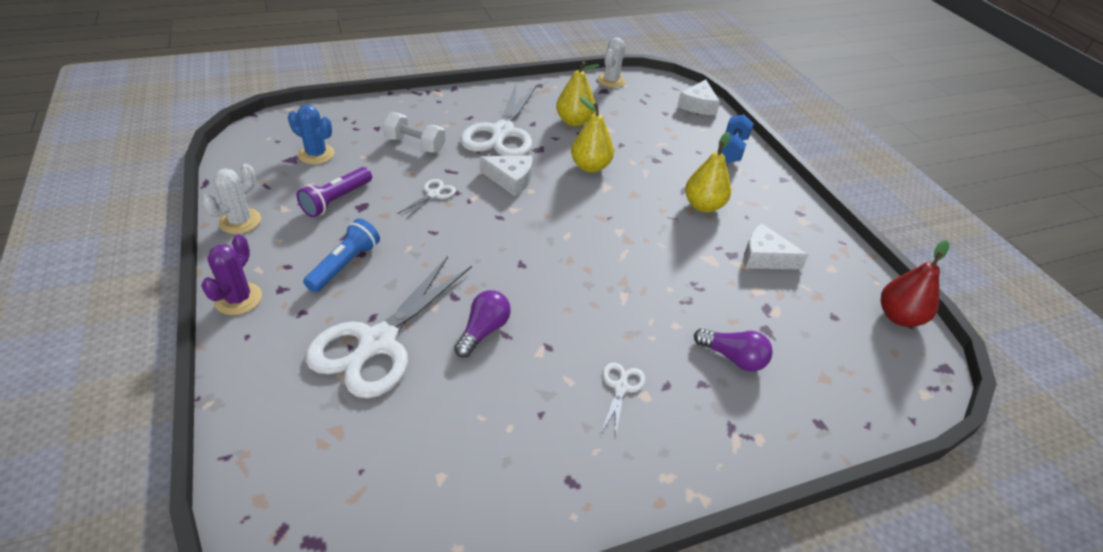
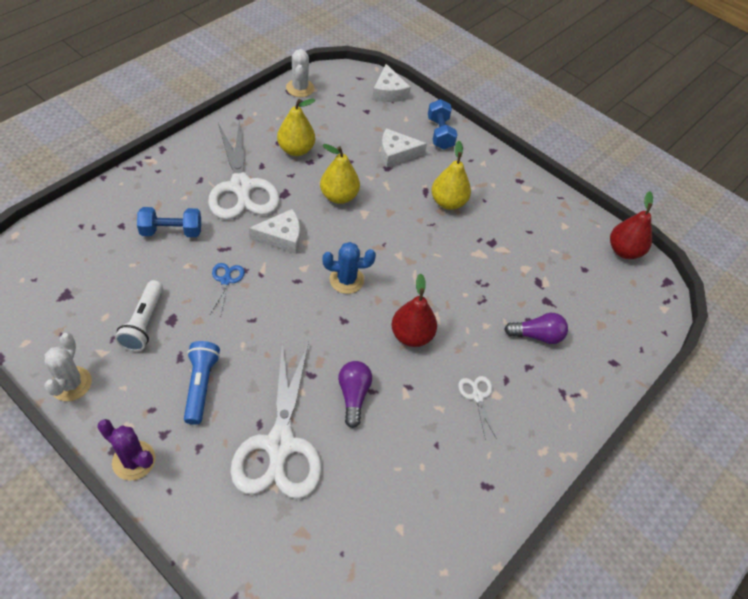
camera: 30 degrees left, 10 degrees up
(238, 299) = (134, 460): purple cactus -> purple cactus turned 45 degrees counterclockwise
(316, 154) = (85, 280): blue cactus -> blue cactus (346, 280)
(336, 200) = (143, 323): purple flashlight -> white flashlight
(415, 144) = (171, 231): white dumbbell -> blue dumbbell
(433, 194) = (226, 280): white scissors -> blue scissors
(584, 303) = (411, 335): none -> red pear
(765, 257) = (515, 235): white cheese -> white cheese (396, 153)

